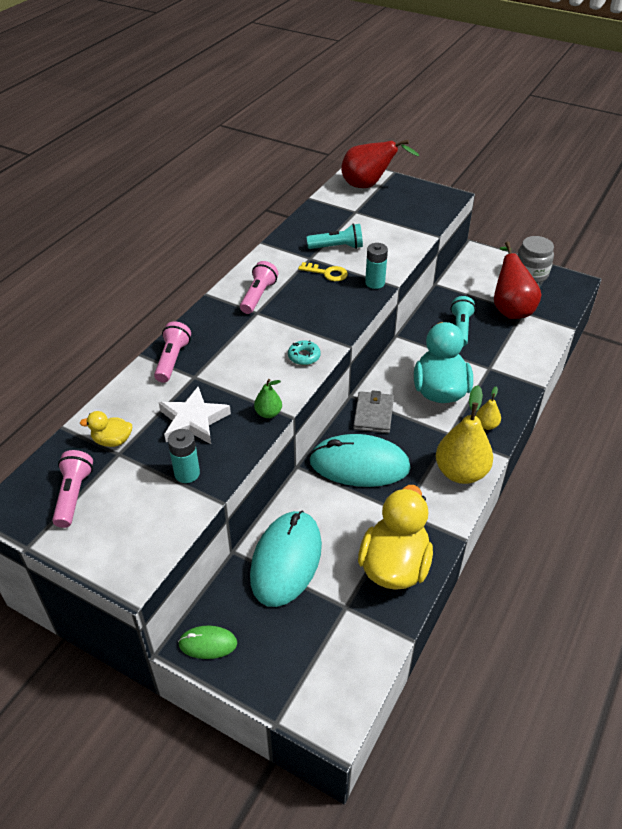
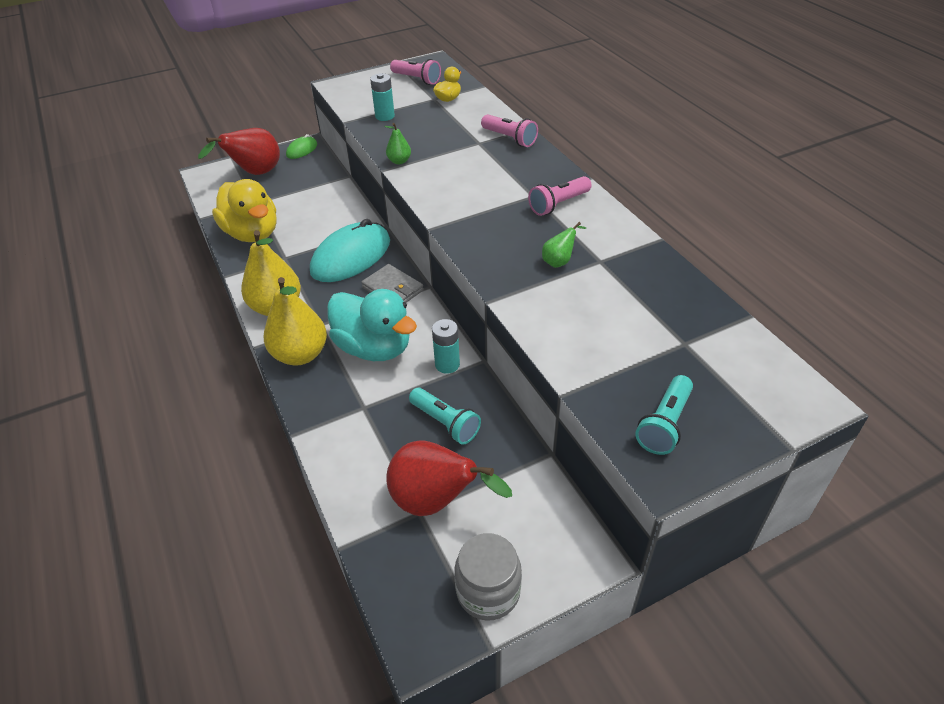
camera: 125 degrees right, 0 degrees up
(193, 420) = (430, 130): white star -> none
(258, 296) = (558, 204): pink flashlight -> pink flashlight turned 90 degrees clockwise
(286, 560) = (316, 193): turquoise mouse -> none
(304, 356) = (443, 199): turquoise donut -> none
(327, 273) = (559, 261): yellow key -> green pear
(337, 247) = (606, 290): turquoise flashlight -> turquoise flashlight (665, 424)
(368, 186) = (756, 392): red pear -> red pear (255, 173)
(375, 283) = (510, 288): turquoise battery -> turquoise battery (447, 364)
(486, 425) = (300, 354): yellow pear -> yellow pear, size x2.10

